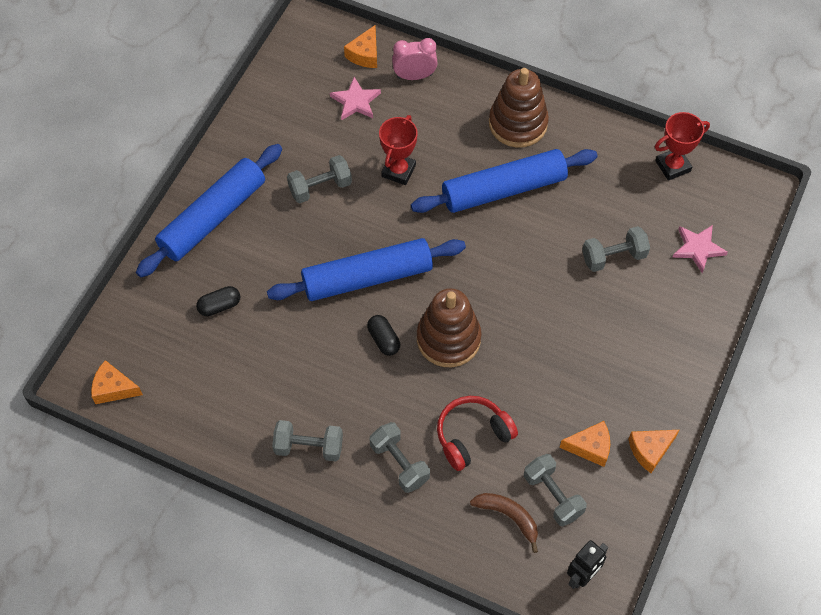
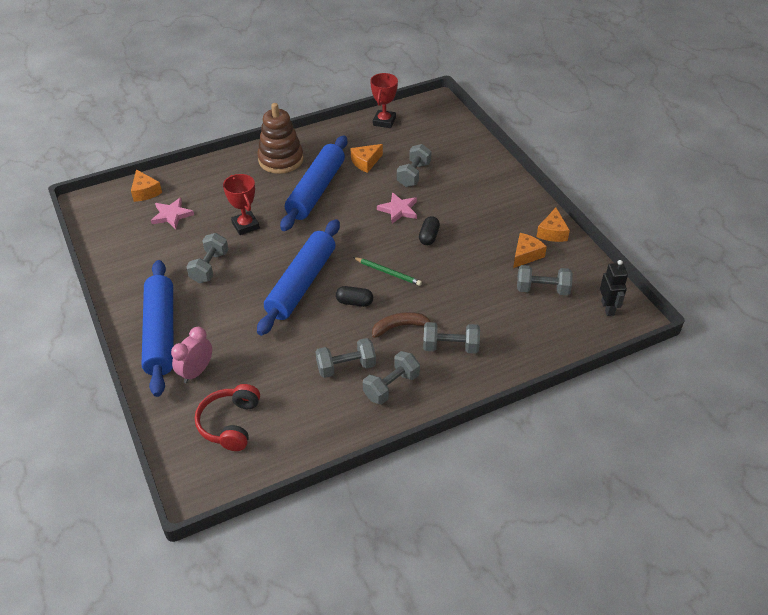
camera: 50 degrees left, 15 degrees down
(113, 388) = (224, 473): orange cheese -> orange cheese (366, 162)
(219, 306) = (232, 370): black capsule -> black capsule (429, 237)
(300, 393) = (346, 367): none -> grey dumbbell
(414, 76) = (190, 181): pink clock -> pink clock (196, 372)
(448, 339) = (388, 272): brown stacking toy -> green pencil
(472, 436) = (466, 301): red headphones -> red headphones (230, 423)
(509, 517) = (538, 317): brown banana -> brown banana (400, 327)
(698, 248) = (446, 142): pink star -> pink star (398, 210)

